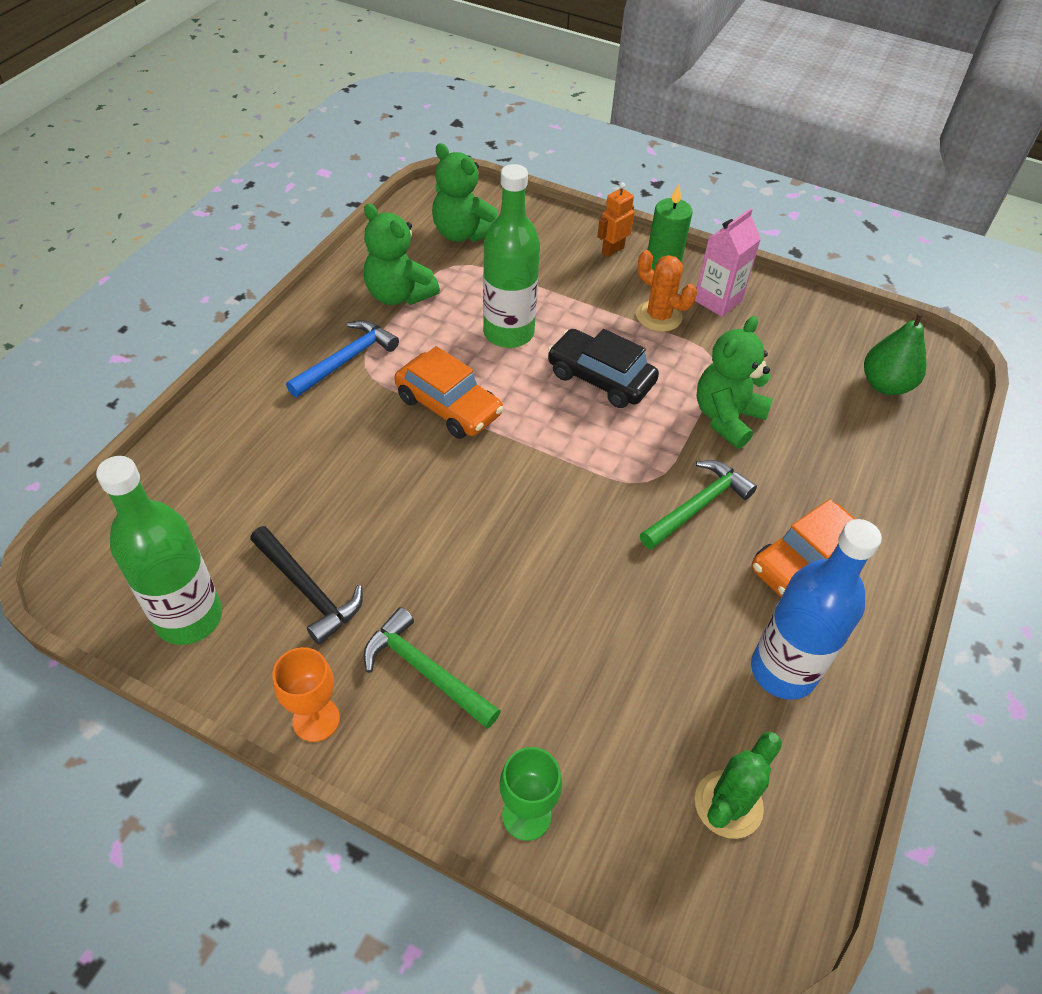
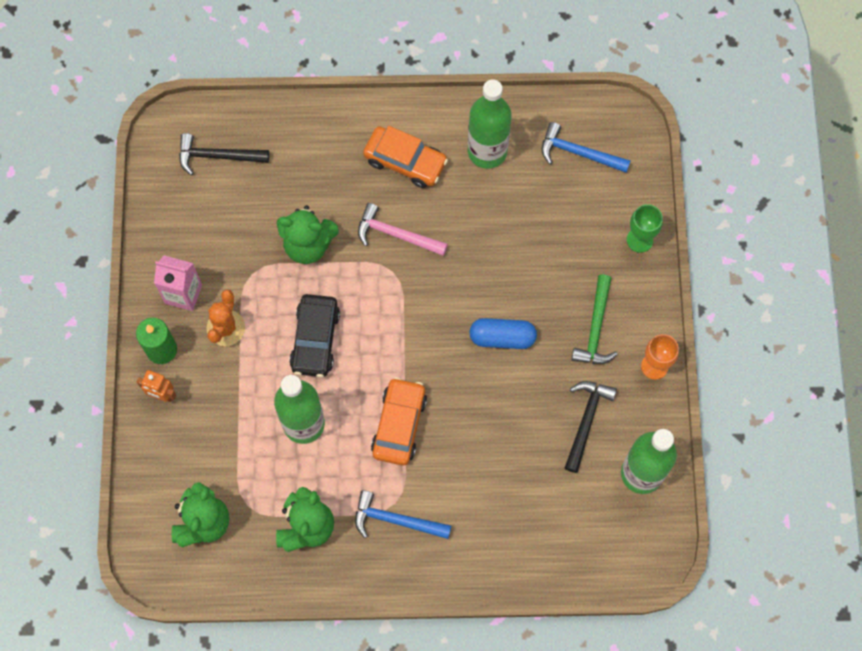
camera: 115 degrees left, 20 degrees up
(486, 553) = (502, 337): none -> blue capsule
(698, 506) = (396, 234): green hammer -> pink hammer
(728, 804) = (578, 153): green cactus -> blue hammer
(783, 671) = (487, 151): blue bottle -> green bottle
(885, 385) = (217, 156): green pear -> black hammer

